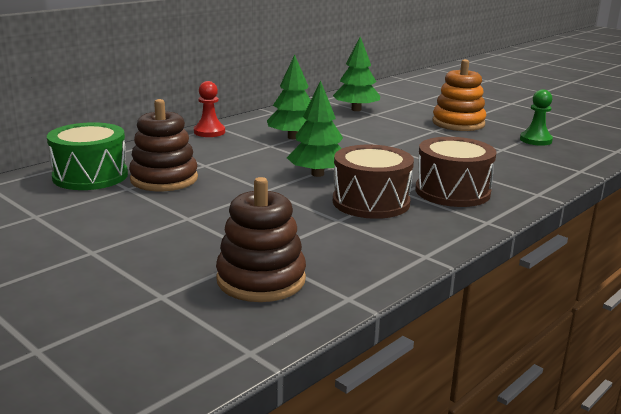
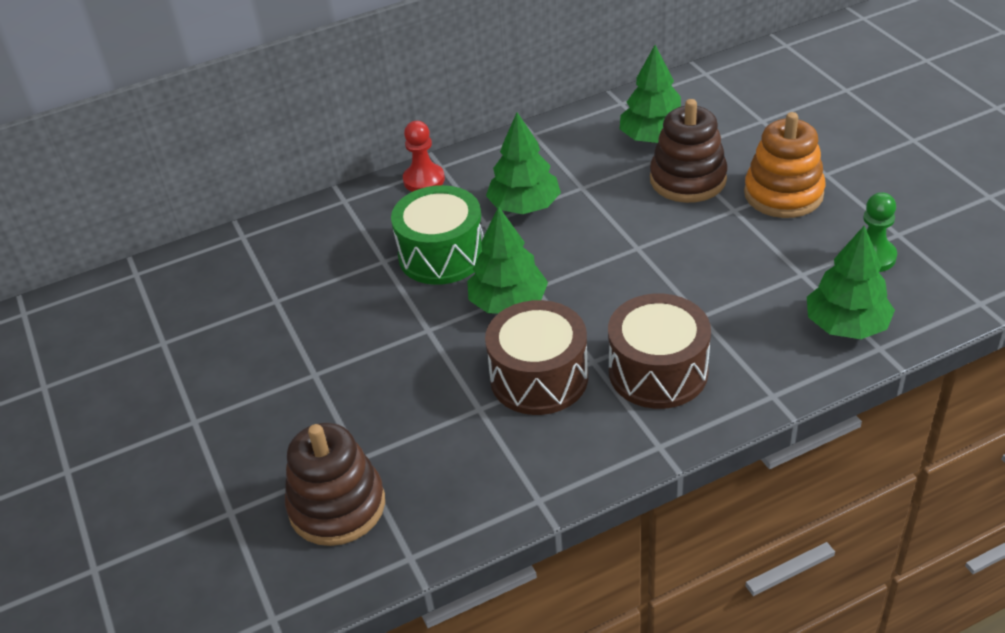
camera: 25 degrees right, 20 degrees up
(90, 176) = (245, 268): green drum -> green drum (442, 255)
(164, 179) = (322, 287): brown stacking toy -> brown stacking toy (688, 179)
(551, 164) = (846, 325): none -> green tree

